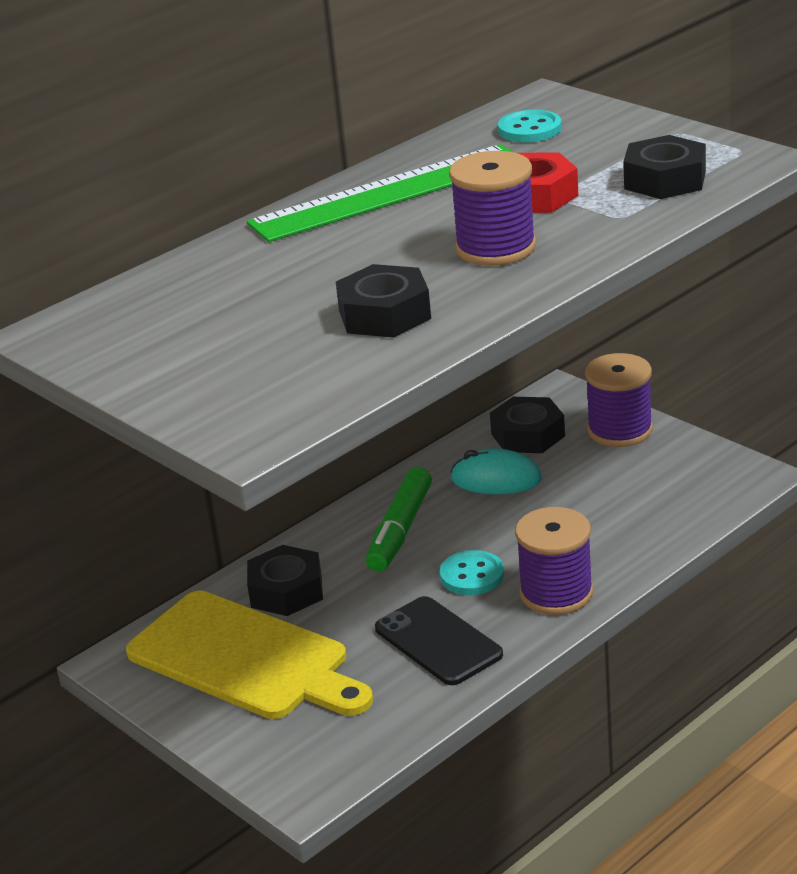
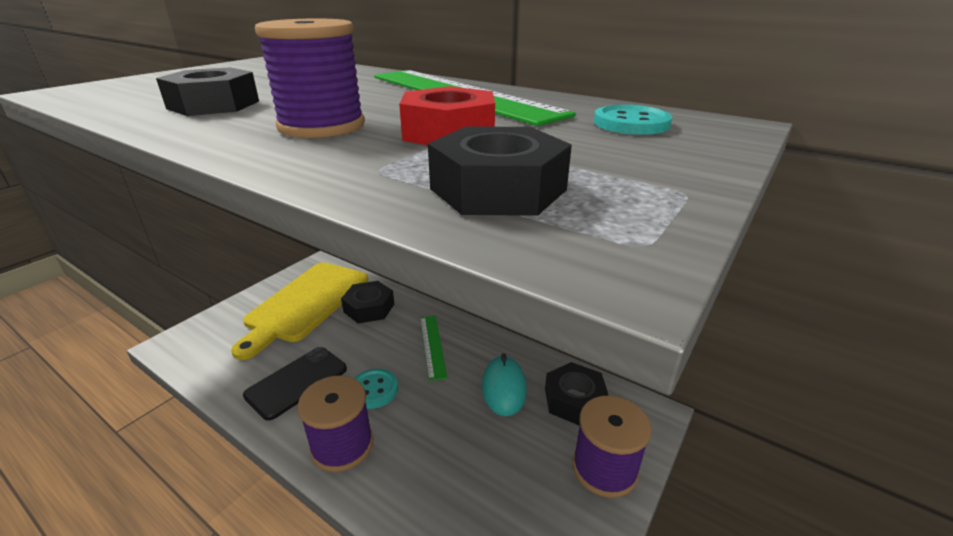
camera: 75 degrees right, 0 degrees up
(400, 530) = (432, 346): green marker -> green ruler

